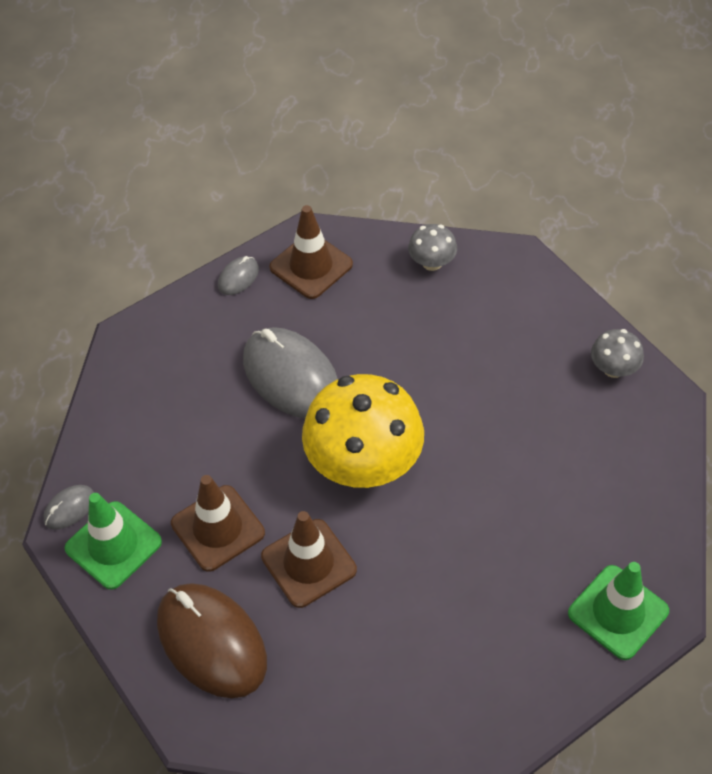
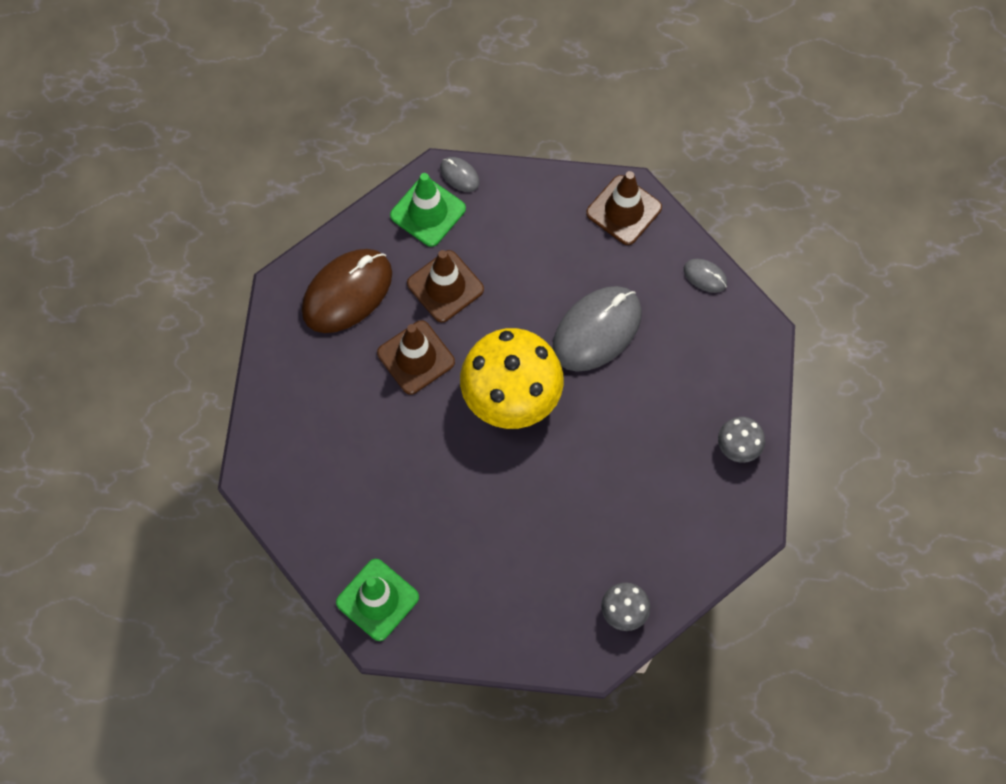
camera: 85 degrees right, 15 degrees up
(311, 266) = (724, 338): brown traffic cone -> brown traffic cone (624, 210)

